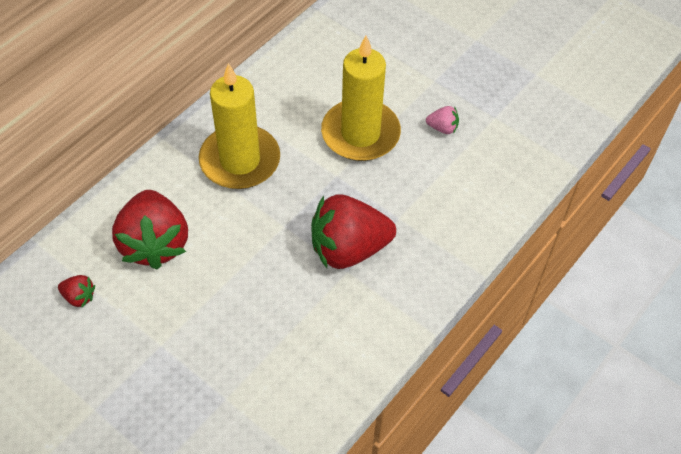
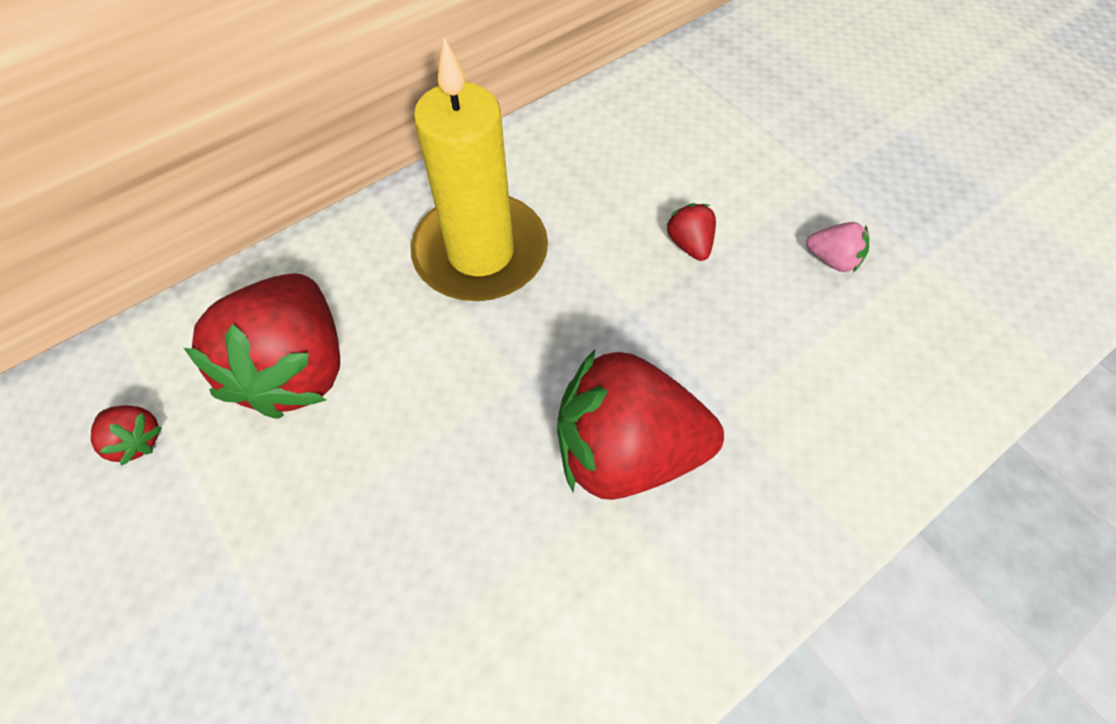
camera: 15 degrees right, 5 degrees up
(360, 134) = (689, 244): yellow candle -> red strawberry

